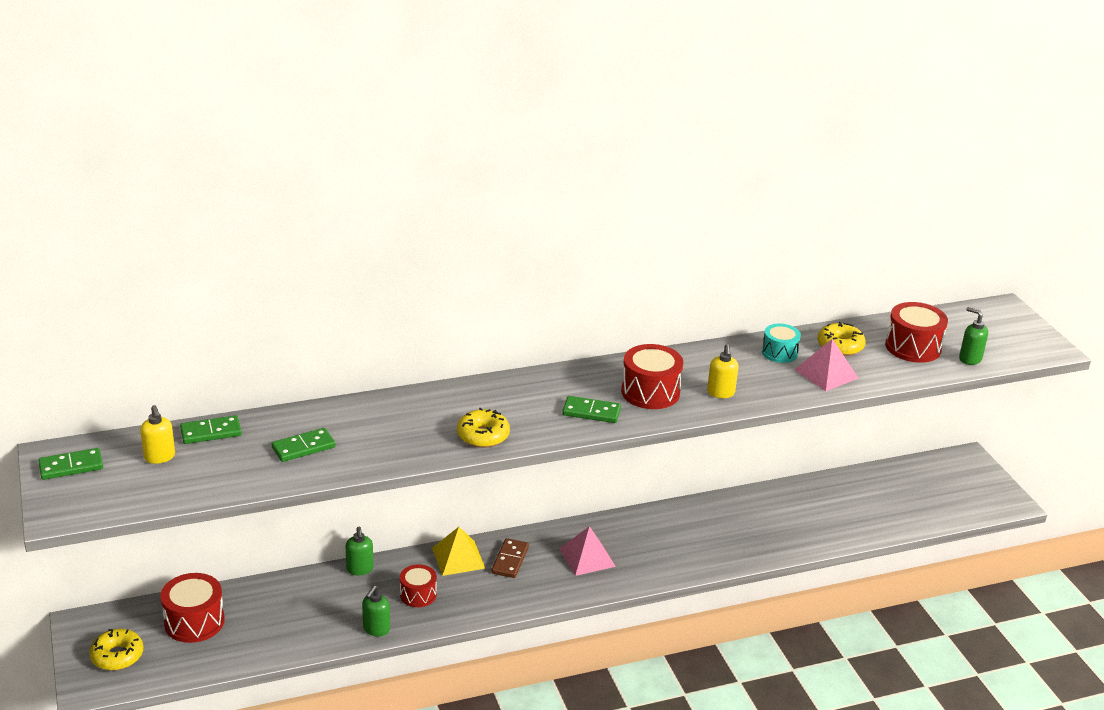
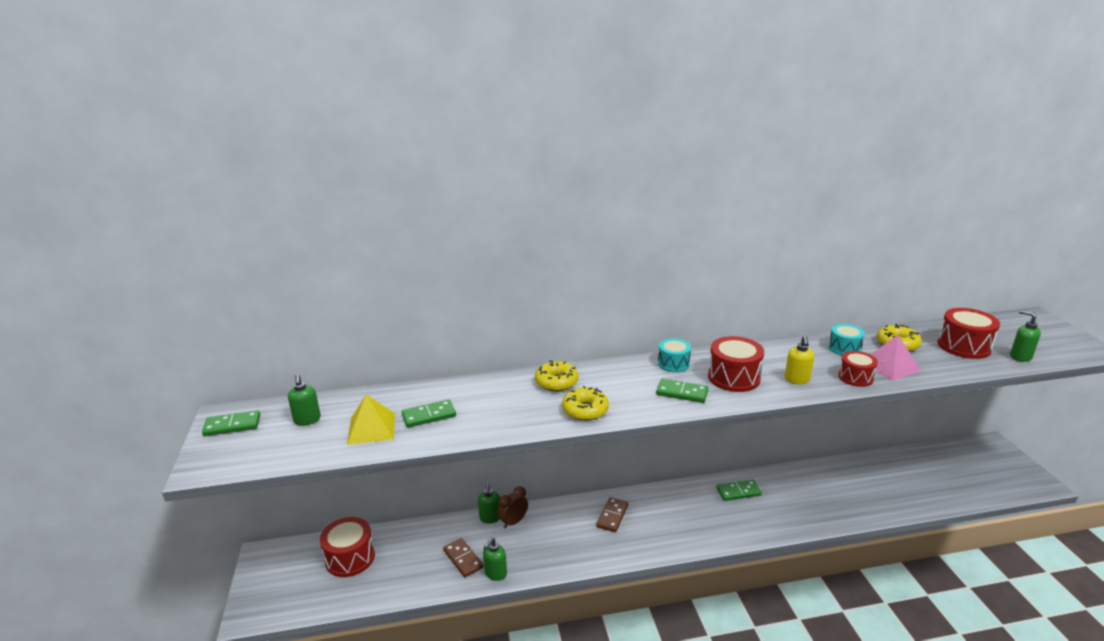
camera: 10 degrees right, 5 degrees down
(117, 656) = (281, 586): yellow donut -> yellow donut (556, 382)
(160, 457) = (307, 420): yellow soap dispenser -> green soap dispenser
(211, 432) = (356, 400): green domino -> green domino (738, 492)
(334, 616) = (463, 559): none -> brown domino
(390, 572) = (513, 522): none -> brown clock
(418, 594) = (534, 543): red drum -> red drum (855, 377)
(458, 558) = (570, 512): yellow pyramid -> yellow pyramid (371, 428)
(581, 376) = (673, 364): none -> turquoise drum
(587, 557) = (676, 516): pink pyramid -> none

